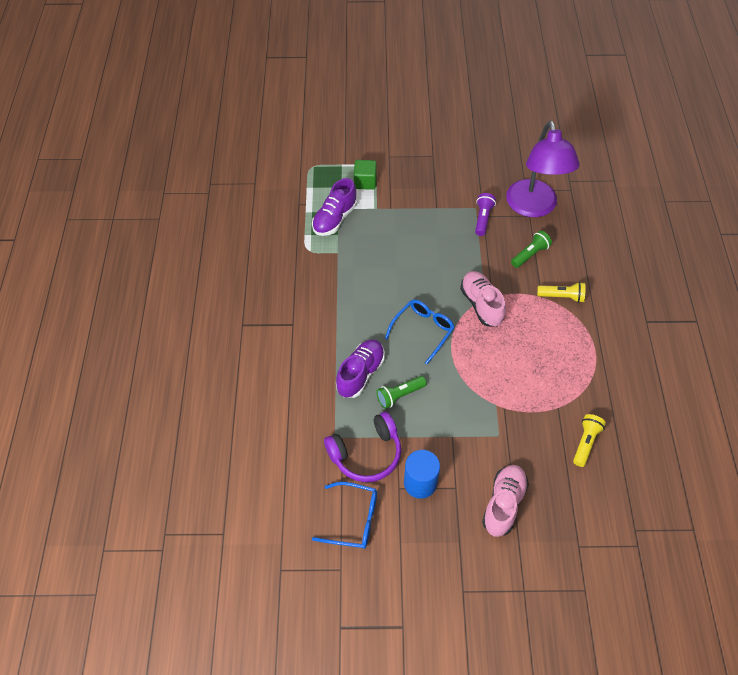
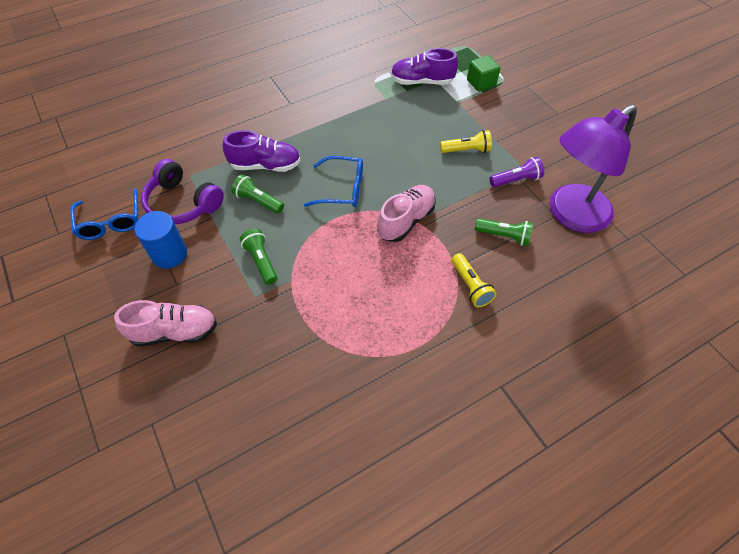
camera: 60 degrees right, 0 degrees up
(466, 418) = (261, 261): none -> green flashlight
(586, 443) = (288, 382): yellow flashlight -> yellow flashlight (466, 150)

